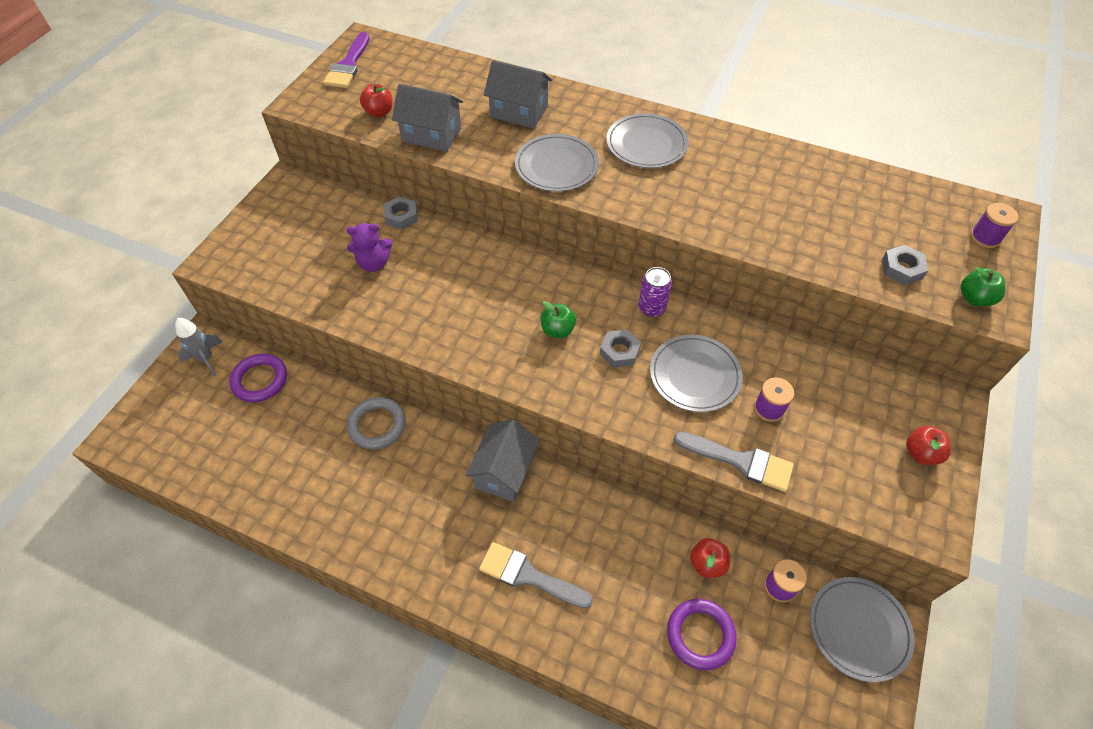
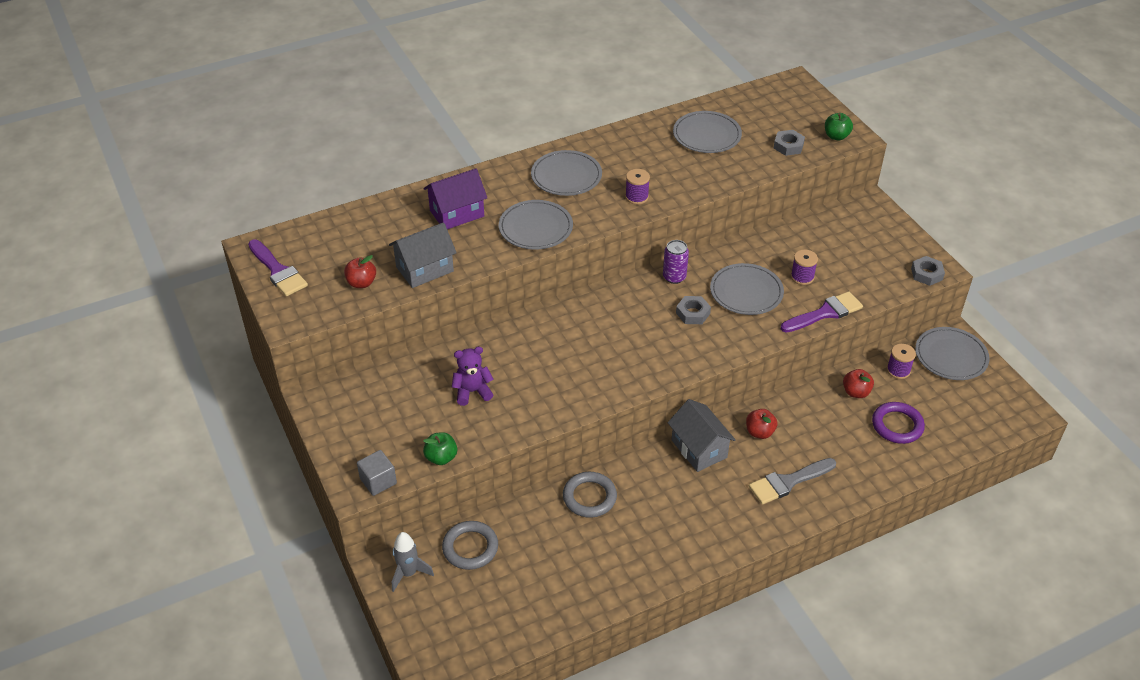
camera: 50 degrees left, 10 degrees down
(228, 270) = (378, 481): none -> grey cube
(260, 380) = (470, 548): purple ring -> grey ring
(374, 263) = (472, 392): purple teddy bear -> purple teddy bear turned 135 degrees counterclockwise
(401, 216) = (441, 351): grey nut -> grey nut (926, 274)
(519, 112) = (457, 213): grey house -> purple house
(557, 330) = (644, 331): green apple -> green apple (441, 457)
(739, 461) = (825, 313): grey brush -> purple brush
(830, 199) = (707, 135): none -> grey plate
(921, 453) = (889, 239): red apple -> red apple (759, 432)
(985, 237) = (801, 101): purple spool -> purple spool (636, 197)

